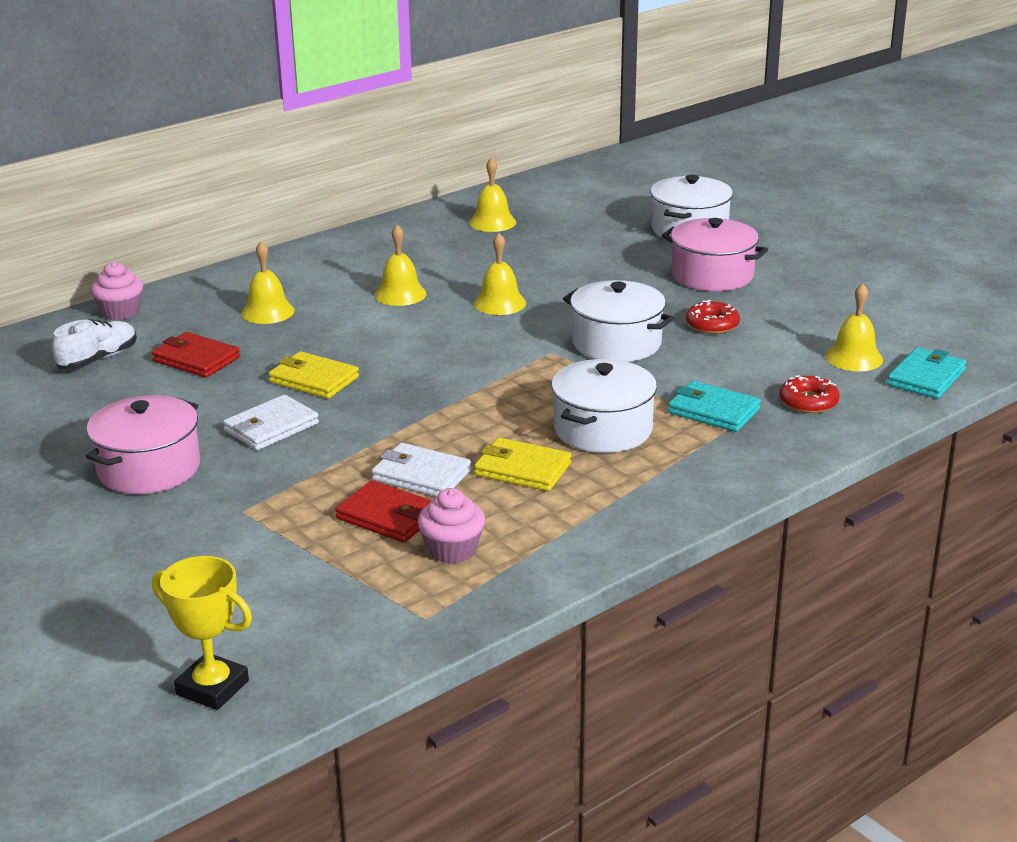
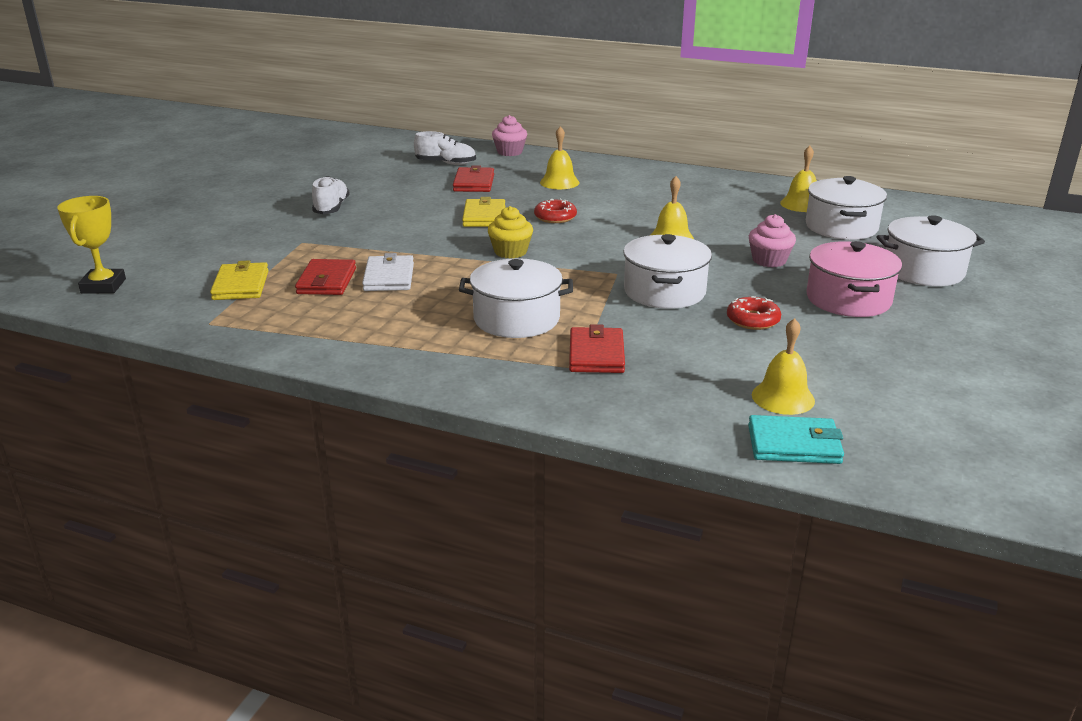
camera: 60 degrees right, 0 degrees up
(149, 468) = (331, 208): pink pot -> white shoe
(271, 427) = (410, 222): white wallet -> none
(400, 294) = (638, 208): yellow bell -> none
(434, 390) = (510, 252): none -> yellow cupcake
(452, 550) = (299, 310): pink cupcake -> pink cupcake (769, 260)
(522, 469) = (427, 306): yellow wallet -> yellow wallet (241, 285)
(565, 225) = (841, 227): none -> white pot
(713, 411) = (596, 354): turquoise wallet -> red wallet
(808, 402) = (664, 393): red donut -> red donut (555, 217)

